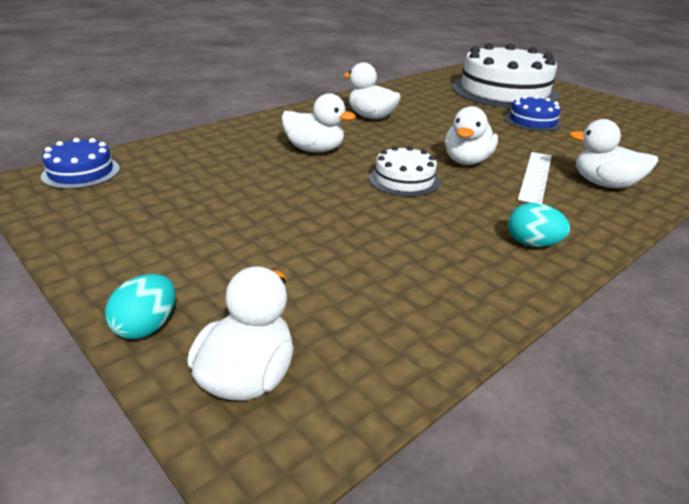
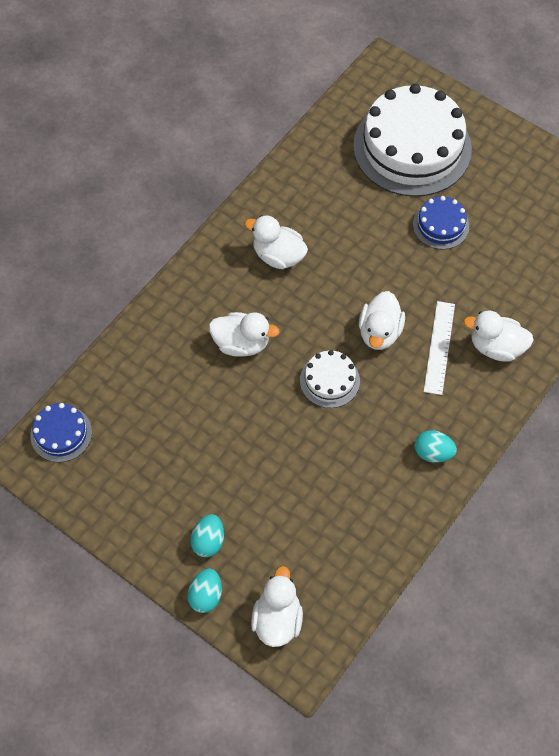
camera: 10 degrees left, 30 degrees up
(189, 273) = (208, 541): none -> turquoise egg

